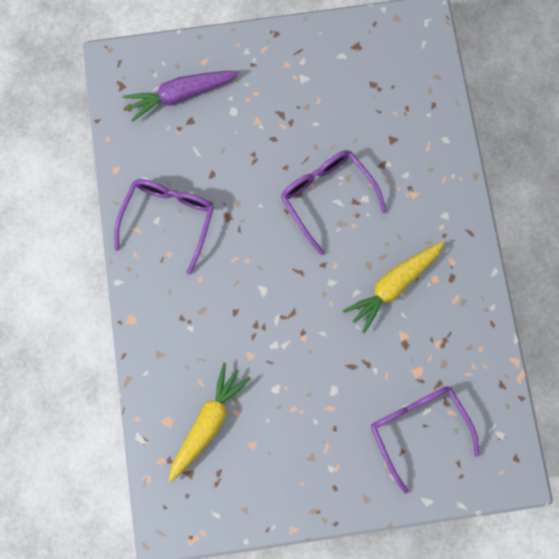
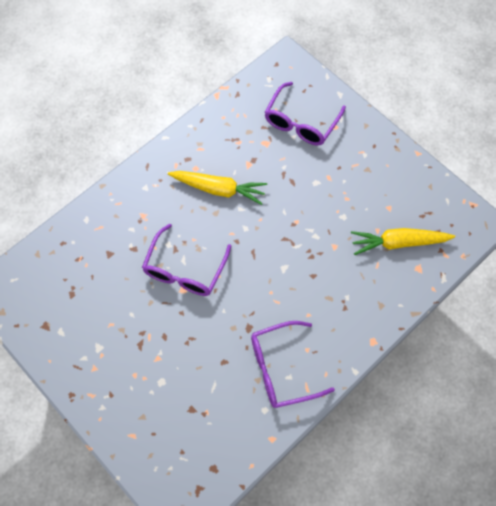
camera: 125 degrees left, 10 degrees down
(180, 95) = (174, 433): purple carrot -> none

